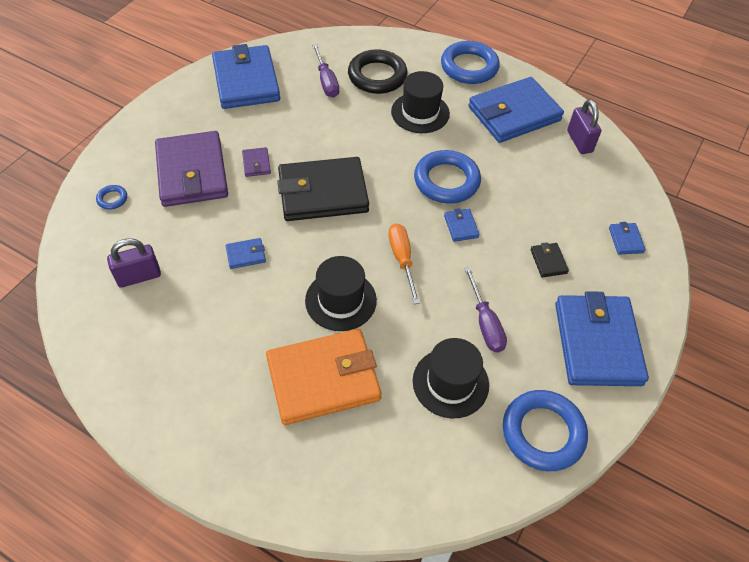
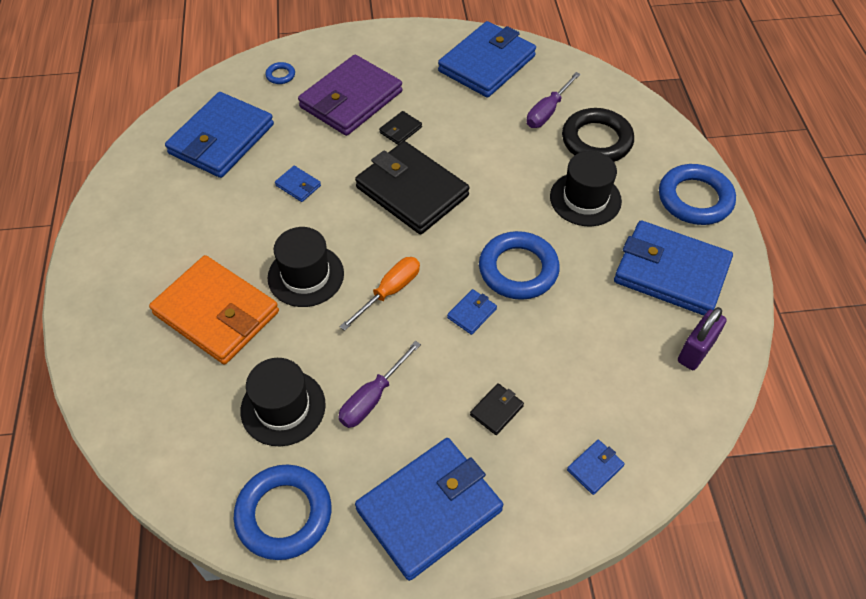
camera: 55 degrees right, 0 degrees up
(139, 276) = (221, 139): purple padlock -> blue wallet
(256, 164) = (400, 130): purple wallet -> black wallet

